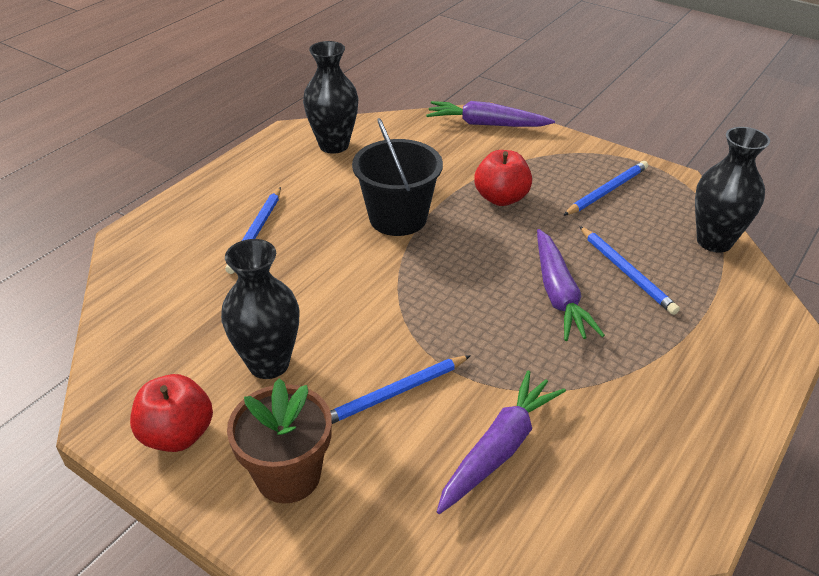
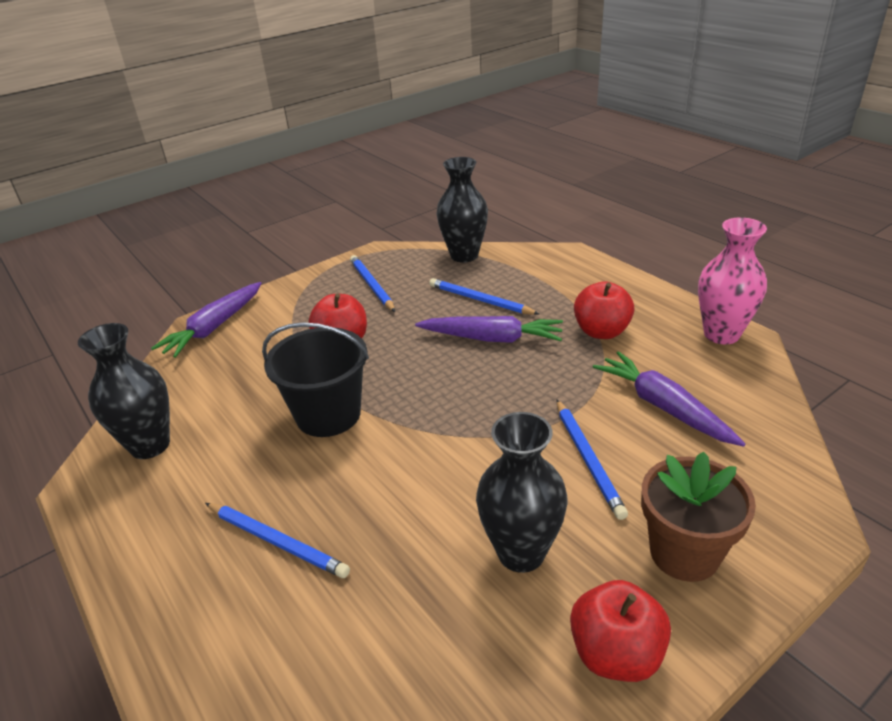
camera: 70 degrees left, 5 degrees down
(620, 381) = (601, 332): none -> red apple
(626, 272) = (480, 300): blue pencil -> blue pencil turned 135 degrees counterclockwise
(680, 504) = (721, 334): none -> pink vase

